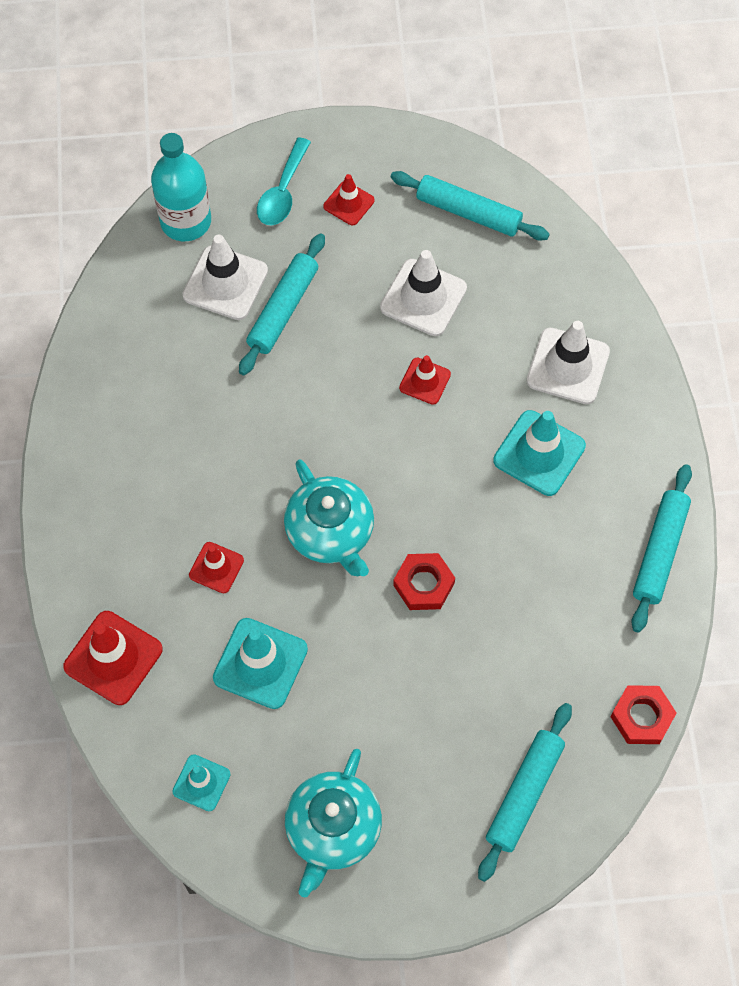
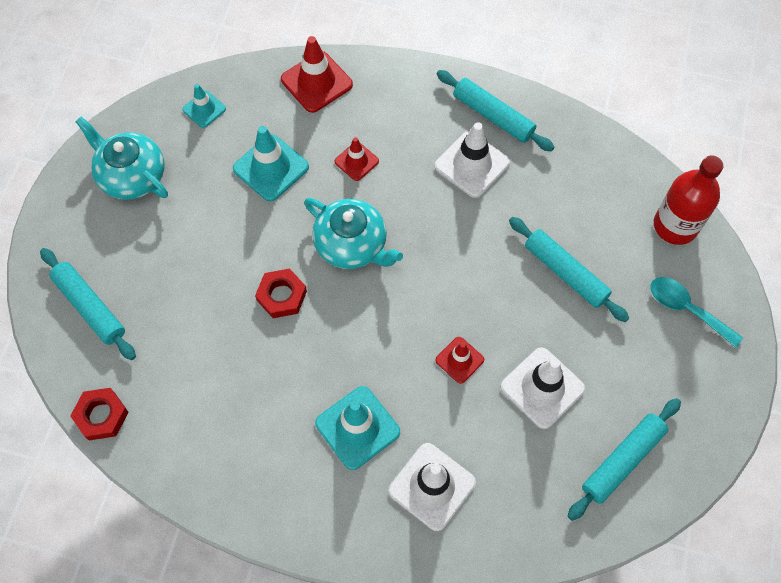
camera: 110 degrees right, 0 degrees up
(186, 221) = (675, 226): turquoise bottle -> red bottle
(225, 283) = (605, 238): white traffic cone -> white traffic cone (472, 164)
(331, 532) = (352, 245): turquoise teapot -> turquoise teapot turned 135 degrees counterclockwise
(349, 203) = (660, 359): red traffic cone -> none
(660, 552) = (228, 491): turquoise rolling pin -> turquoise rolling pin (493, 116)

